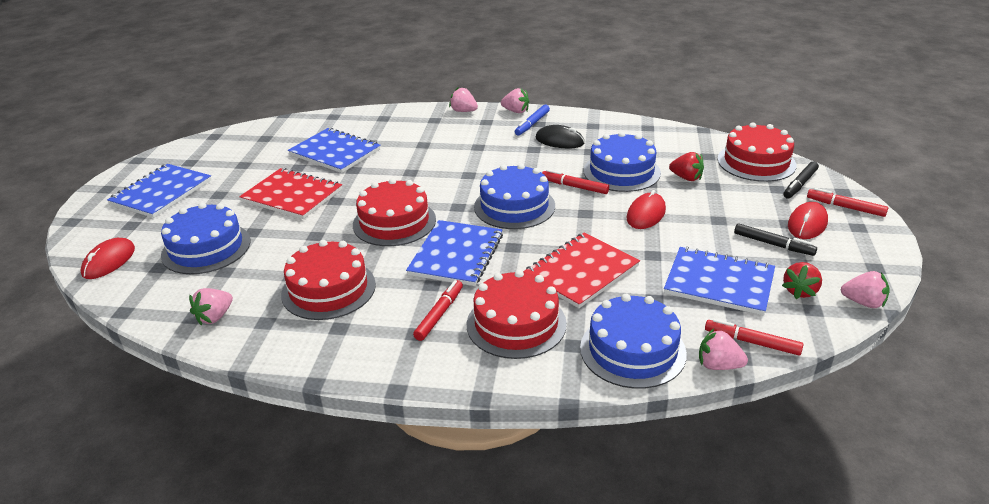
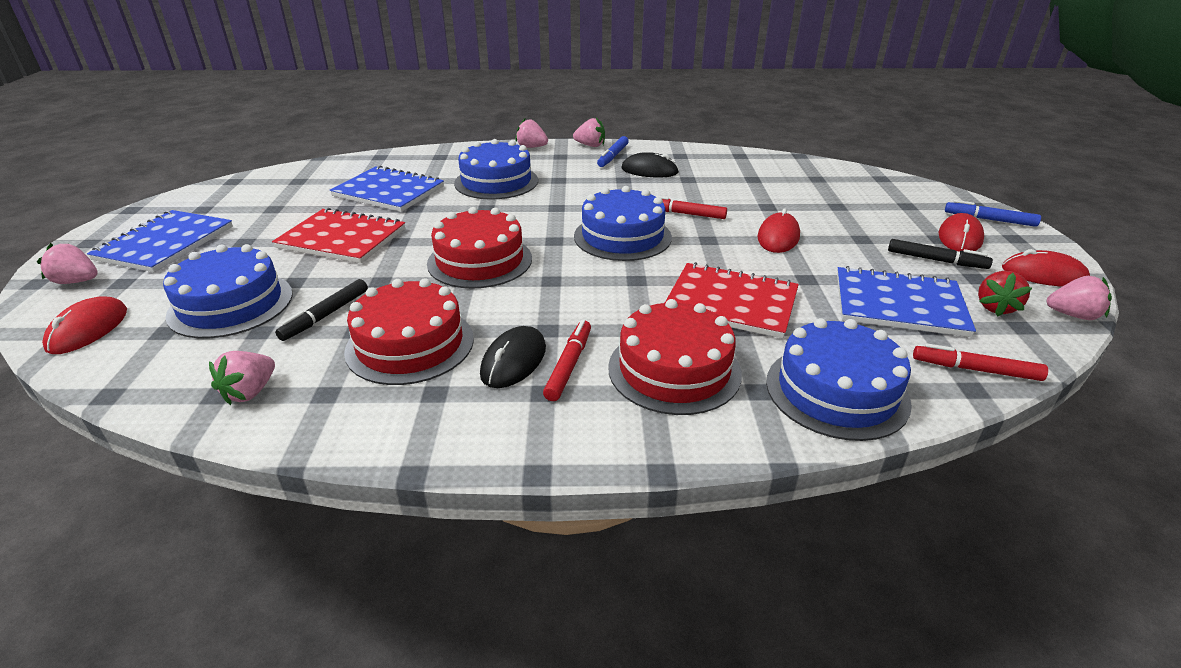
camera: 10 degrees left, 0 degrees up
(400, 308) = (514, 361): none -> black mouse
(456, 255) = (569, 293): blue notebook -> none
(581, 272) = (731, 302): red notebook -> red notebook turned 75 degrees clockwise
(621, 172) = (731, 197): blue cake -> blue cake (496, 182)
(686, 178) = (805, 200): red strawberry -> none
(718, 365) = (952, 401): pink strawberry -> pink strawberry (77, 281)
(756, 162) = (871, 182): red cake -> none
(799, 184) = (928, 200): black marker -> black marker (325, 315)
(845, 207) = (989, 220): red marker -> blue marker
(862, 264) = (1043, 274): none -> red mouse

